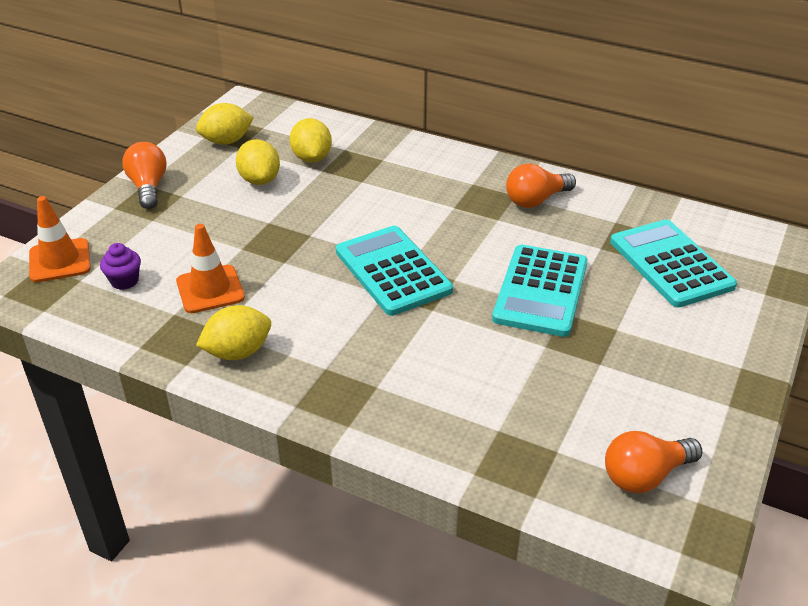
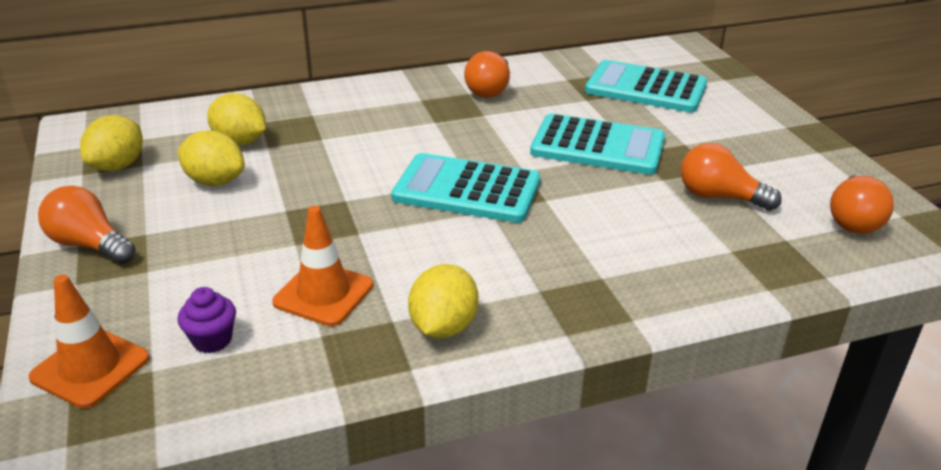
camera: 45 degrees left, 5 degrees down
(541, 291) = (598, 146): turquoise calculator -> turquoise calculator turned 45 degrees counterclockwise
(564, 386) = (719, 197): none -> orange light bulb

